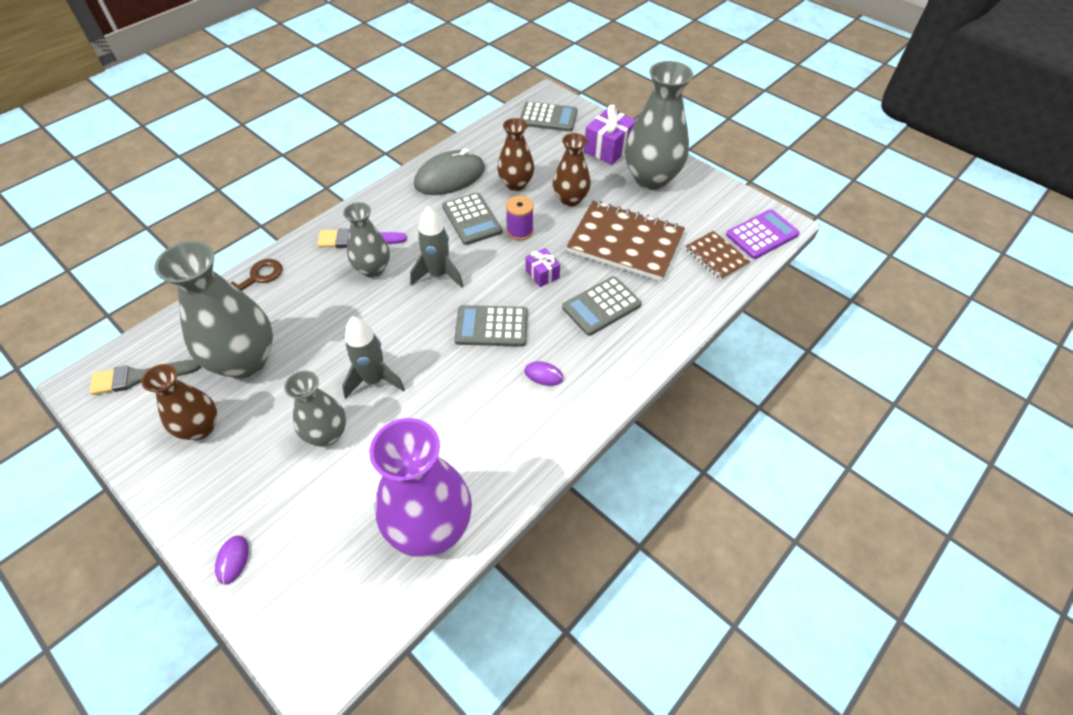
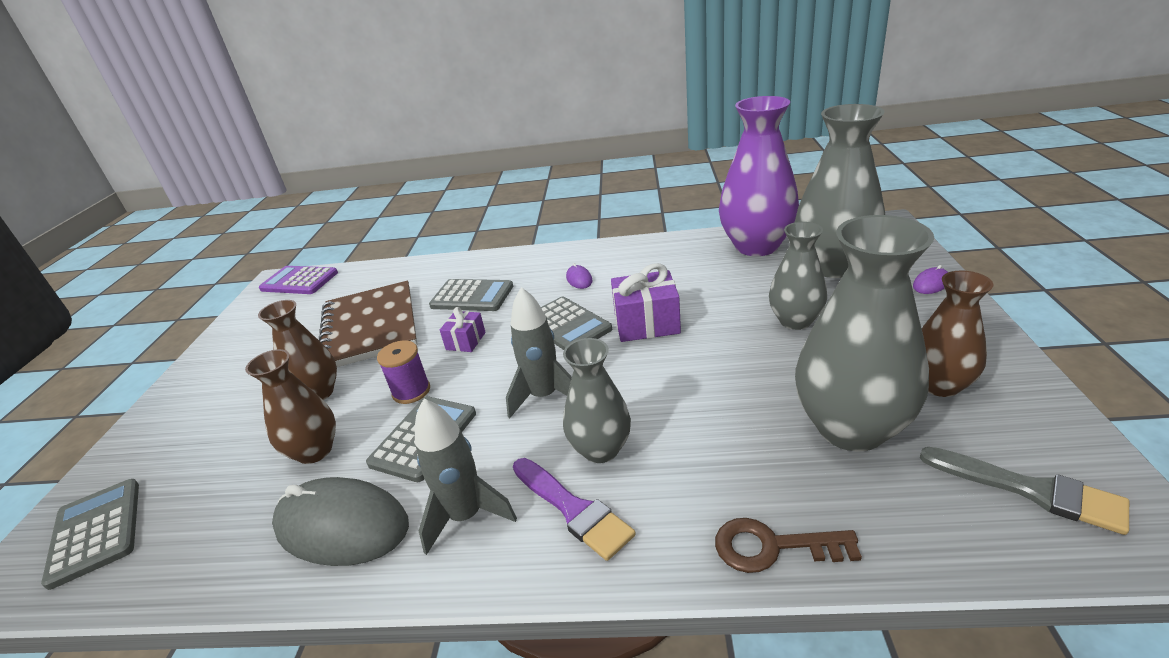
camera: 125 degrees left, 20 degrees down
(374, 380) = (715, 338): grey rocket -> grey rocket (466, 516)
(608, 148) = (178, 426): purple gift -> purple gift (646, 323)
(651, 178) = (237, 366): grey vase -> grey vase (833, 266)
(716, 257) = (350, 284): brown notebook -> none

